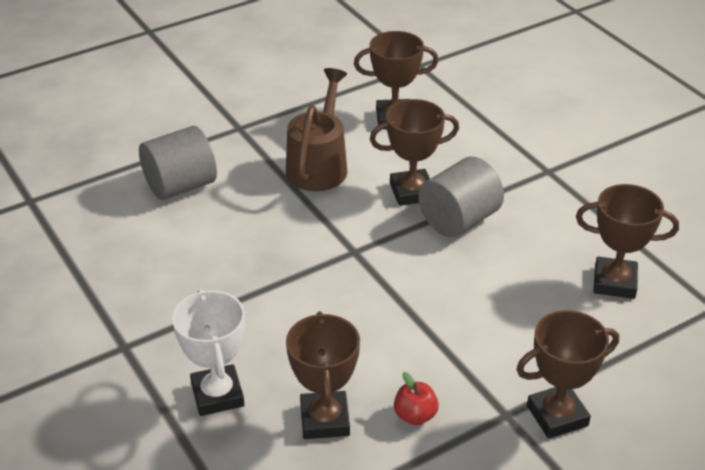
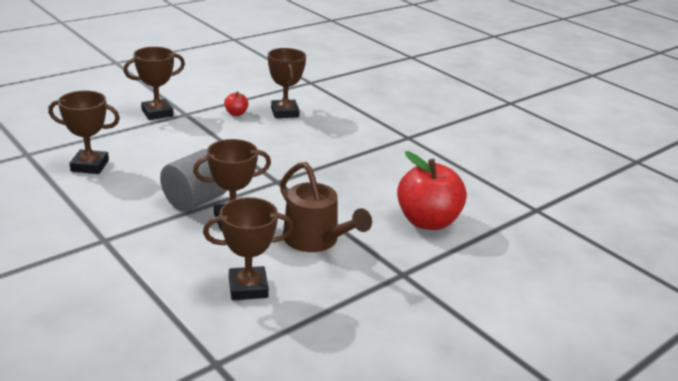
camera: 170 degrees right, 10 degrees down
(180, 186) = (427, 221): grey cylinder -> red apple
(217, 395) = (345, 120): white trophy -> none
(319, 164) = (316, 241): brown watering can -> brown watering can turned 45 degrees counterclockwise

